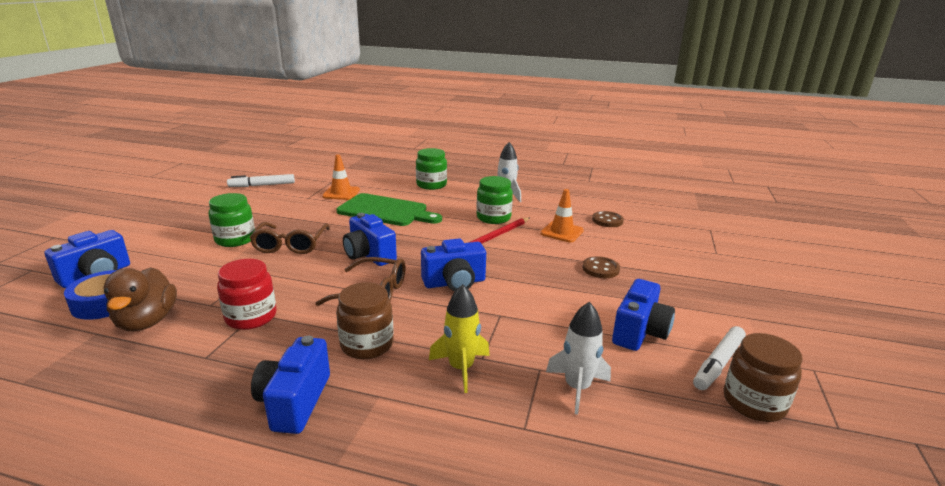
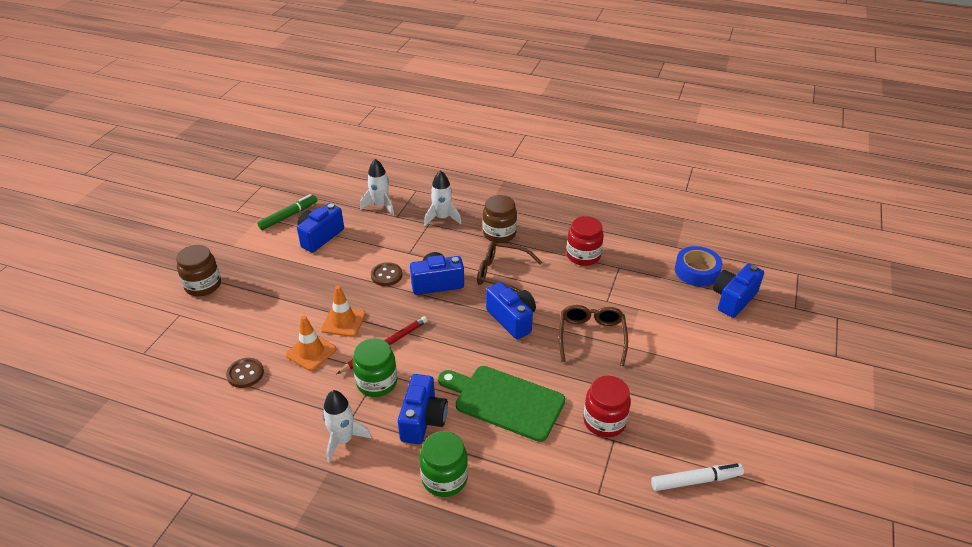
camera: 175 degrees left, 15 degrees up
(147, 321) = (651, 254): brown duck -> none
(235, 239) = (651, 347): green jar -> none
(294, 402) = (531, 204): blue camera -> blue camera (423, 420)
(309, 204) = (604, 421): none -> red jar
(341, 193) = (572, 452): orange traffic cone -> orange traffic cone (343, 321)
(461, 368) = (442, 218): yellow rocket -> white rocket
(600, 269) = (306, 296): brown button -> brown button (386, 275)
(718, 363) = (288, 216): white marker -> green marker
(753, 403) = (291, 196): brown jar -> brown jar (203, 285)

